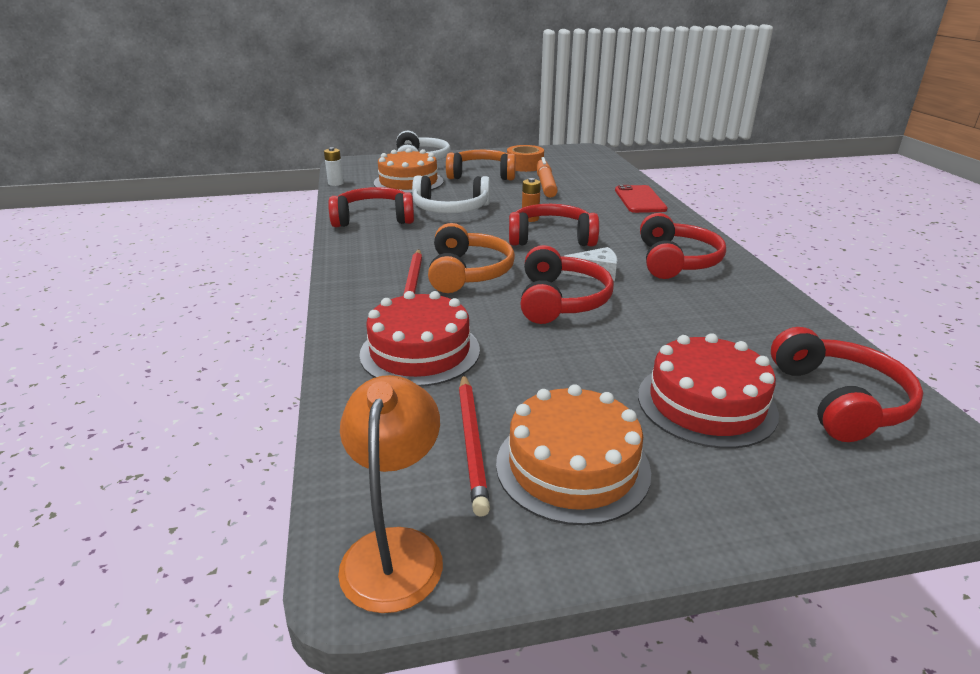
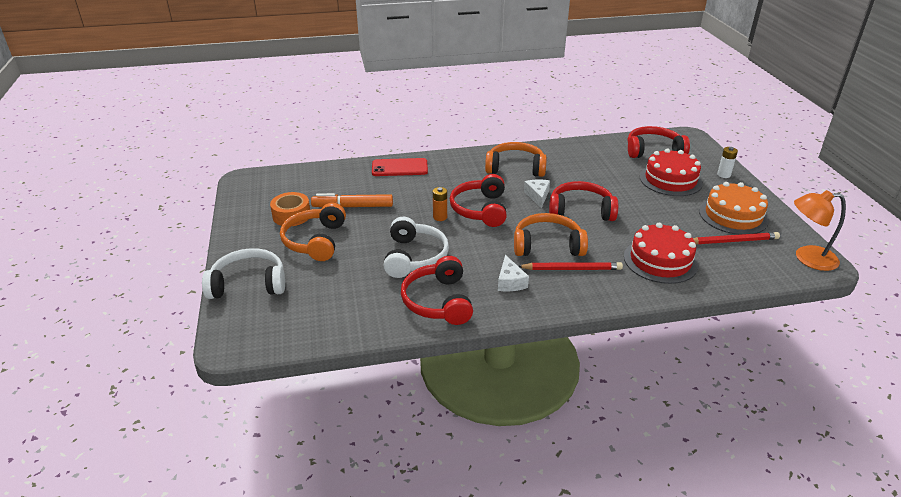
camera: 90 degrees left, 5 degrees up
(335, 183) = (320, 343): white battery -> white battery (723, 175)
(396, 249) = (510, 282): none -> white cheese
(408, 182) = (328, 287): orange cake -> none
(676, 261) = (515, 168): red headphones -> orange headphones

